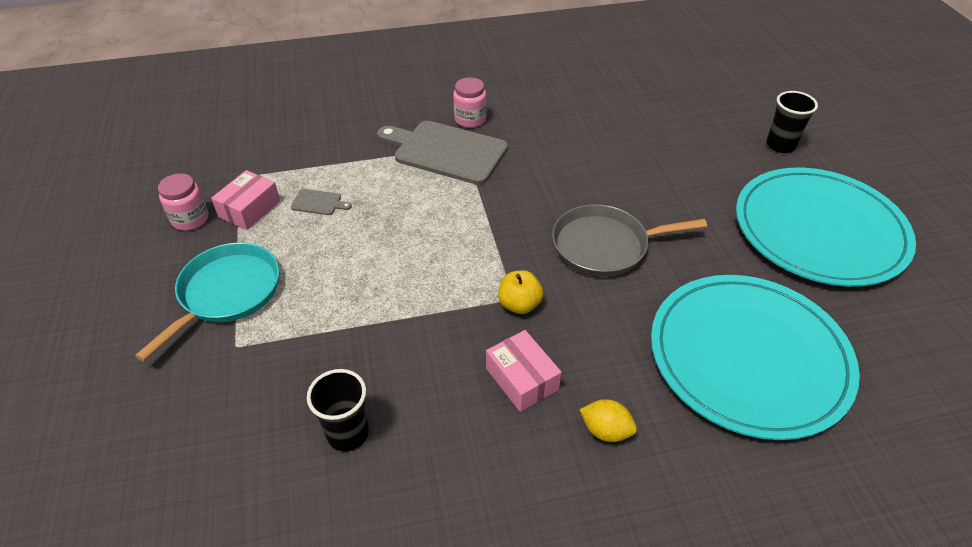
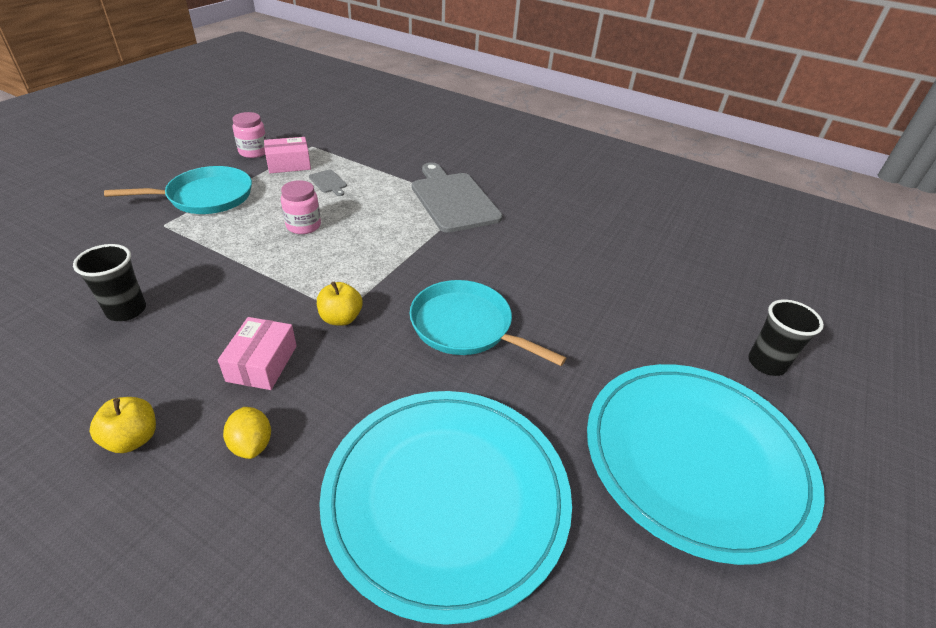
camera: 40 degrees right, 5 degrees down
(470, 119) = (502, 191): pink jar -> pink jar (303, 226)
(527, 501) = (133, 439): none -> yellow apple
(604, 246) = (465, 326): grey pan -> turquoise pan

